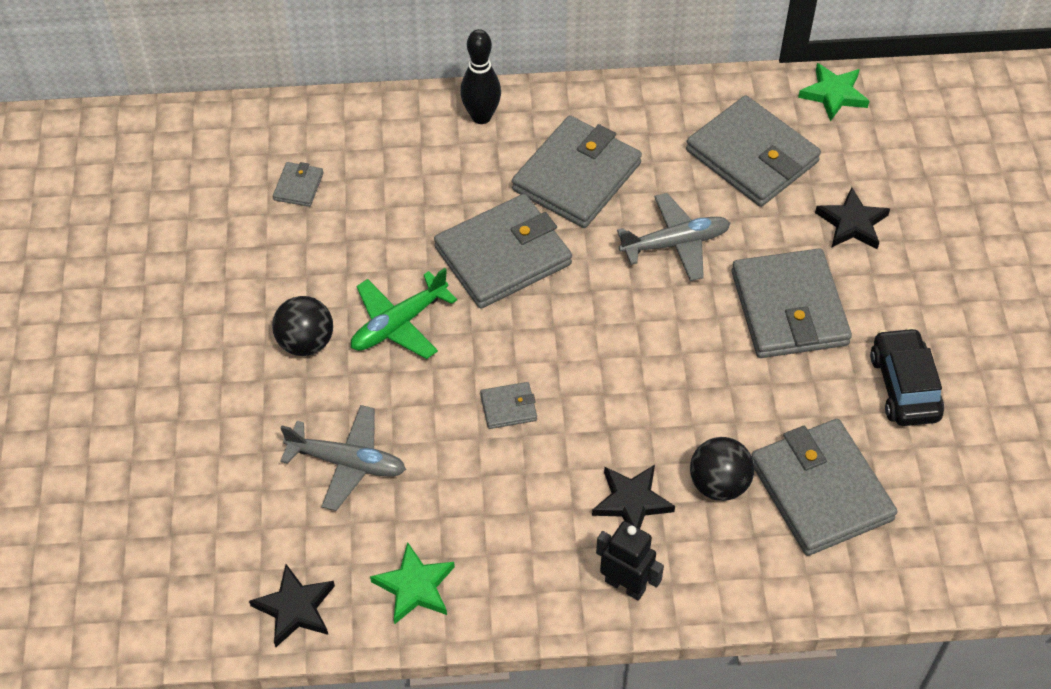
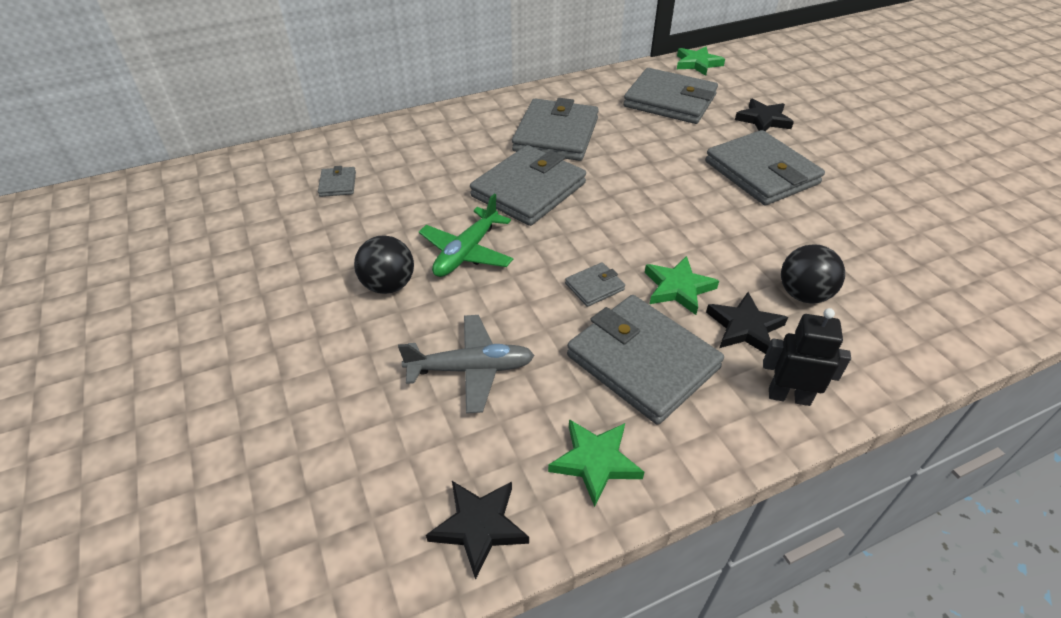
camera: 20 degrees left, 10 degrees down
(481, 116) = (465, 118): black bowling pin -> none
(593, 436) = (678, 288): none -> green star
(675, 243) = (653, 155): grey plane -> none
(820, 490) = (882, 277): grey wallet -> grey wallet (642, 362)
(904, 386) = (879, 197): black car -> none

